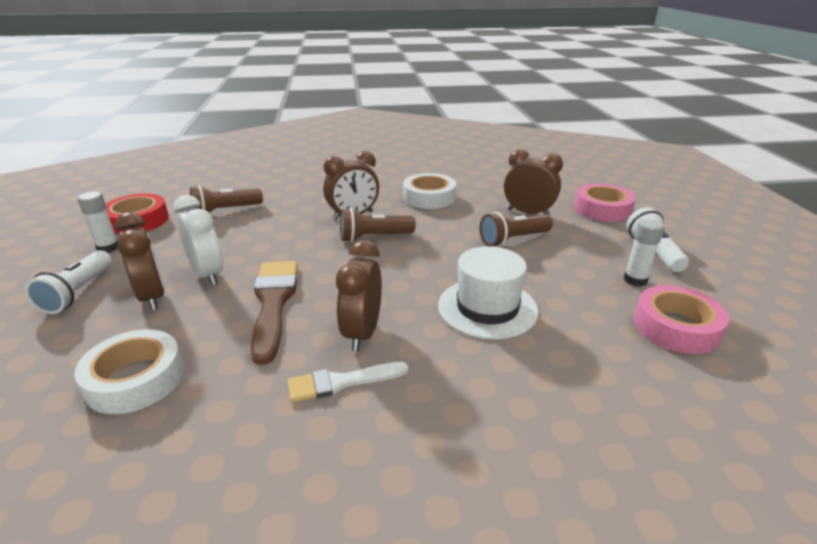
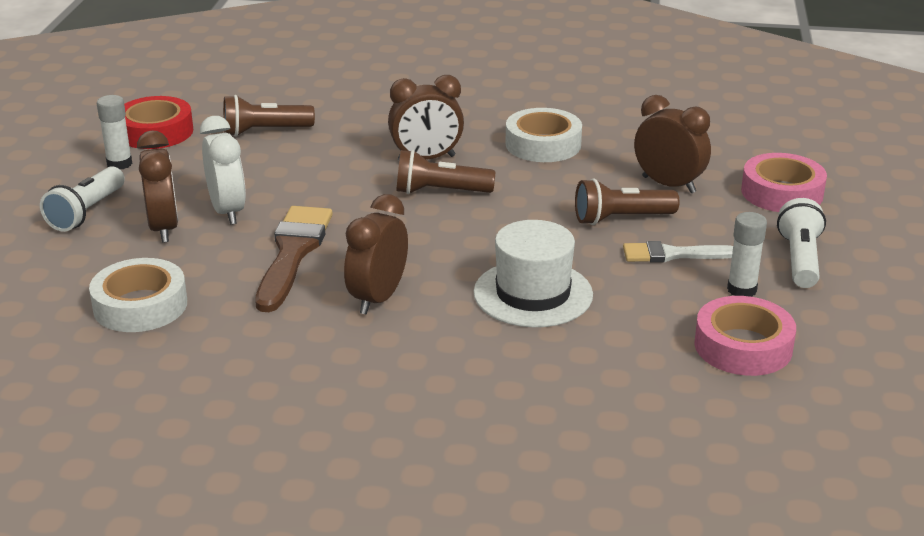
camera: 15 degrees right, 0 degrees up
(341, 382) = (338, 339): white brush -> white brush (673, 254)

